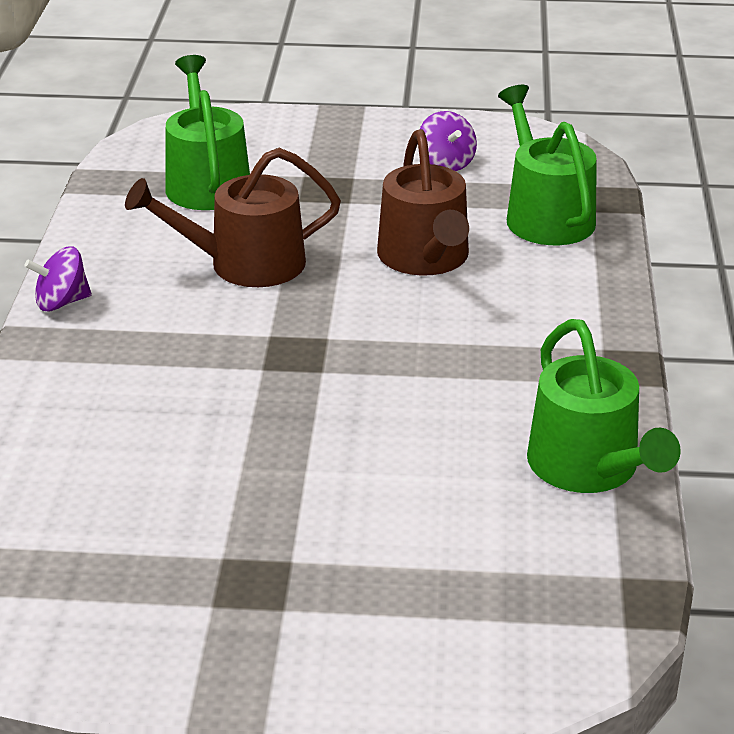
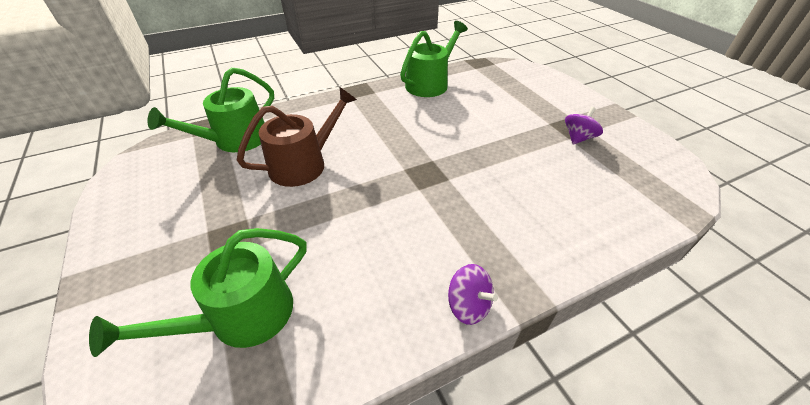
camera: 120 degrees left, 10 degrees up
(245, 264) = (354, 232): brown watering can -> none
(446, 163) = (174, 195): purple spinning top -> purple spinning top (578, 138)

